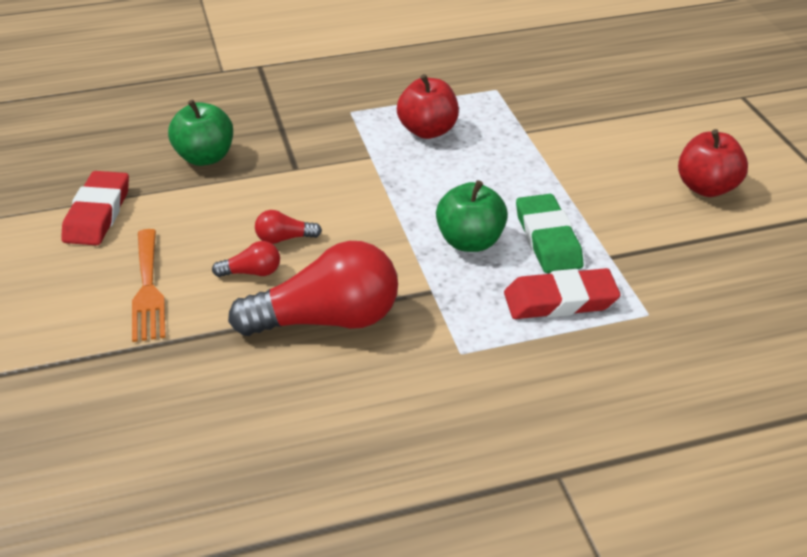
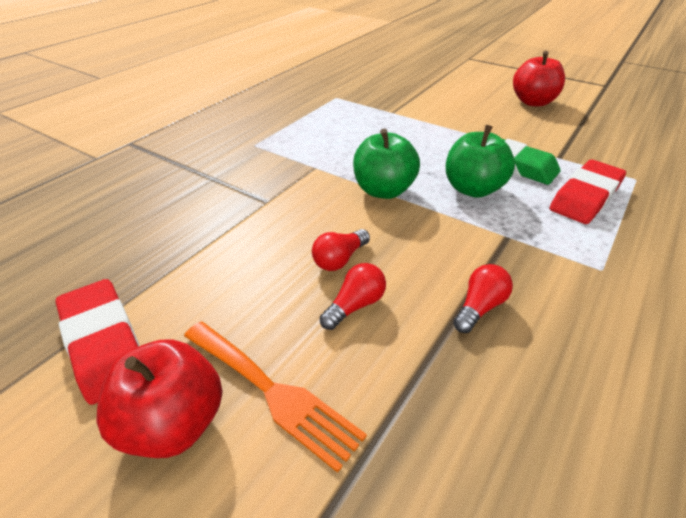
camera: 40 degrees left, 0 degrees up
(205, 157) = (167, 229): green apple -> green apple (383, 190)
(327, 320) = (479, 307): red light bulb -> red light bulb, size x0.43
(427, 131) = (330, 135): red apple -> red apple (173, 423)

